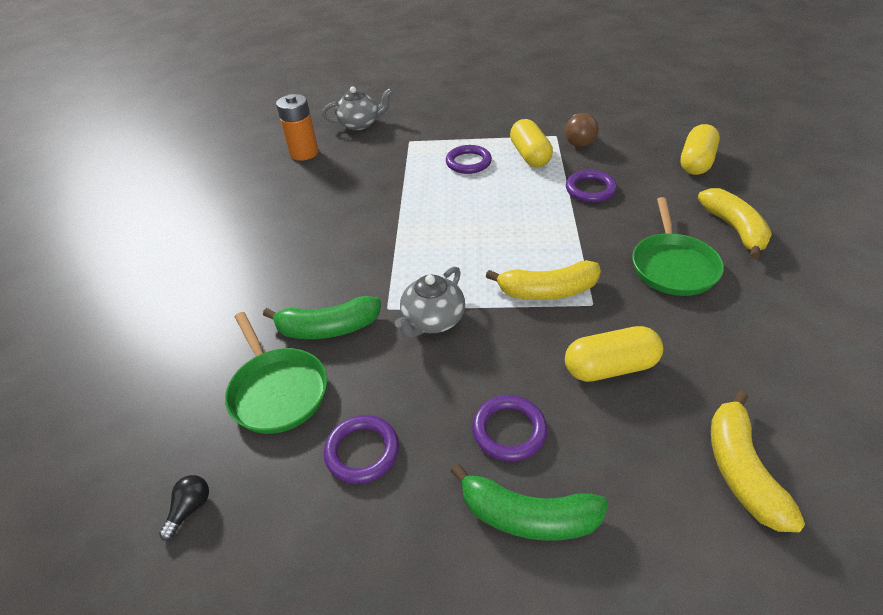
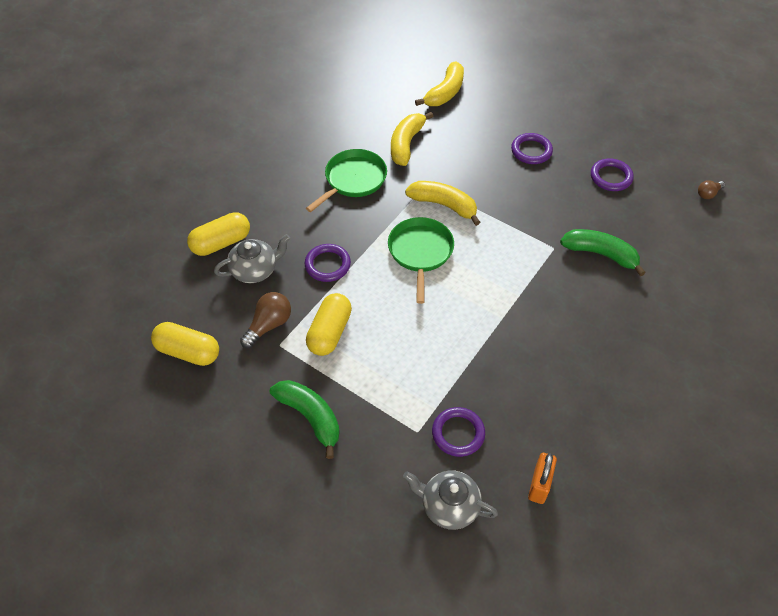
camera: 150 degrees left, 10 degrees up
(190, 509) = (708, 194): black light bulb -> brown light bulb
(277, 391) = (647, 229): green pan -> green pan (420, 252)
(304, 153) = (539, 485): orange battery -> orange padlock
(432, 320) = (530, 224): grey teapot -> grey teapot (255, 270)
(468, 162) = (389, 358): purple ring -> purple ring (458, 433)
(527, 516) = (549, 120): green banana -> green banana (310, 417)
(610, 367) = (454, 151): yellow capsule -> yellow capsule (188, 352)
(734, 229) = (284, 181): yellow banana -> yellow banana (406, 144)

